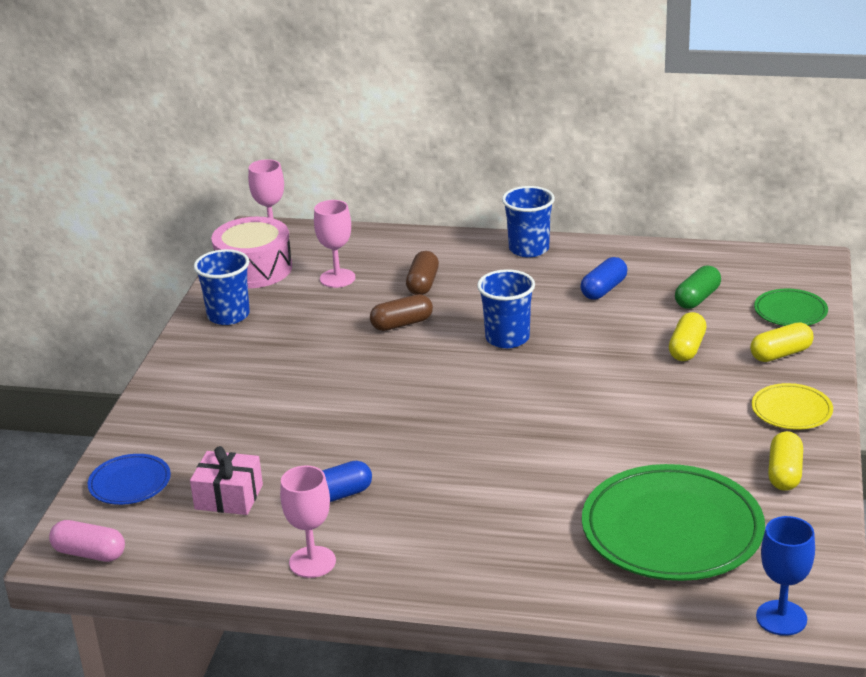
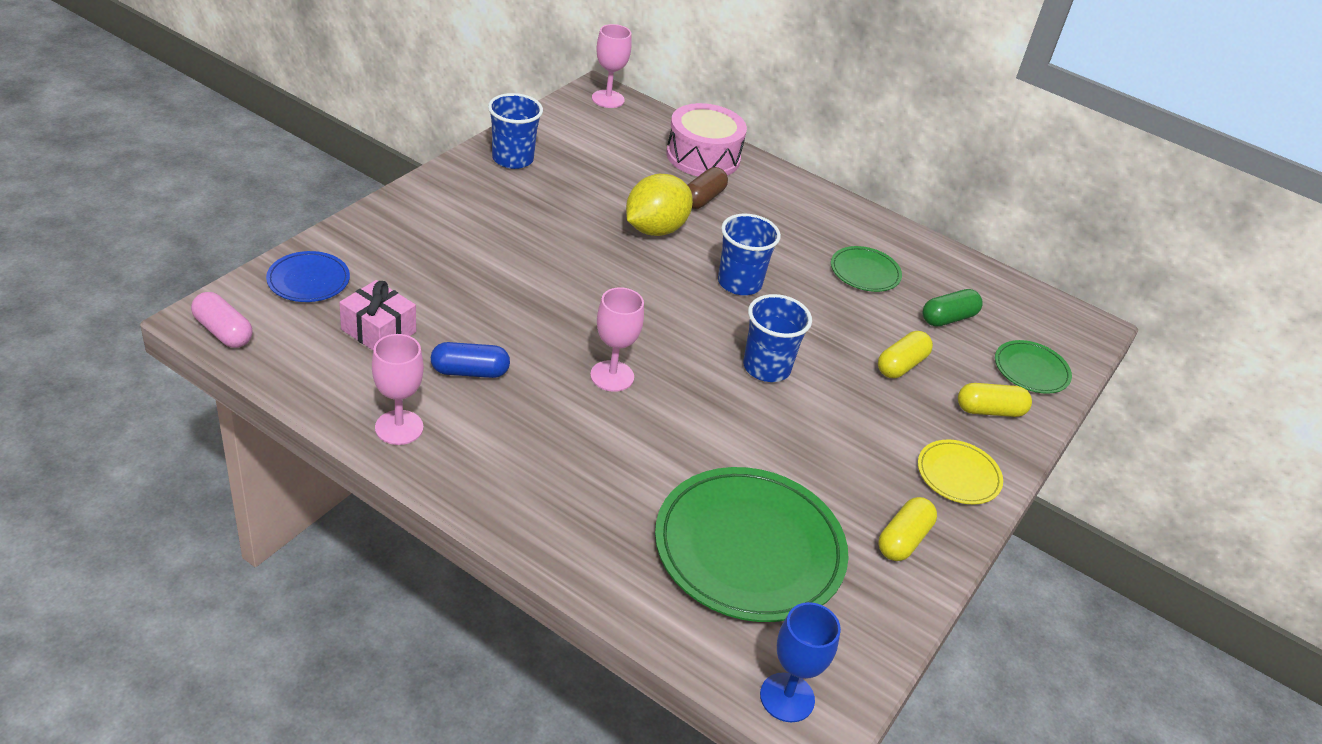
camera: 15 degrees right, 10 degrees up
(254, 269) = (568, 125): pink drum -> pink drum (703, 156)
(337, 278) = (632, 162): pink goblet -> pink goblet (612, 376)
(402, 324) = (655, 229): brown capsule -> yellow lemon
(529, 249) = (824, 204): blue cup -> blue cup (766, 367)
(604, 289) = (865, 272): blue capsule -> green plate

